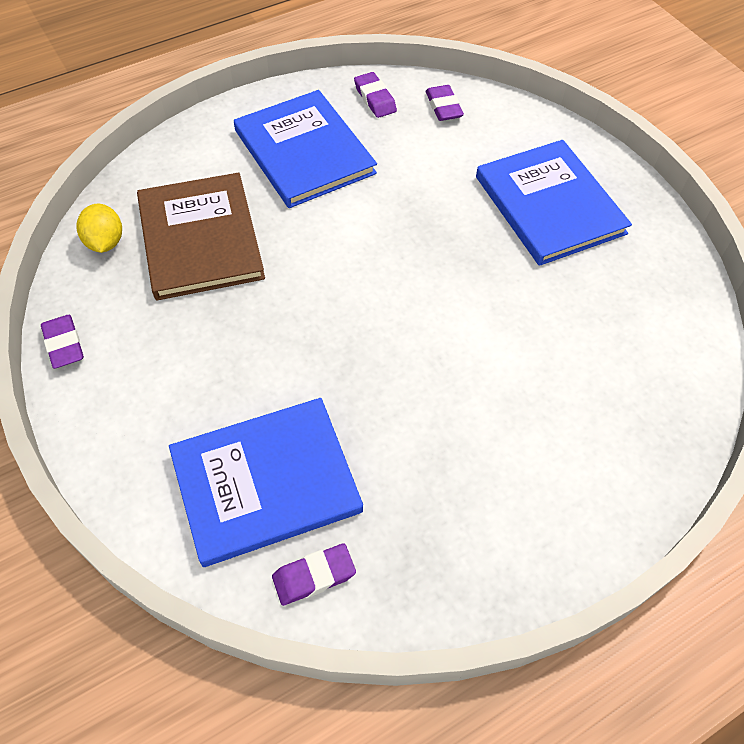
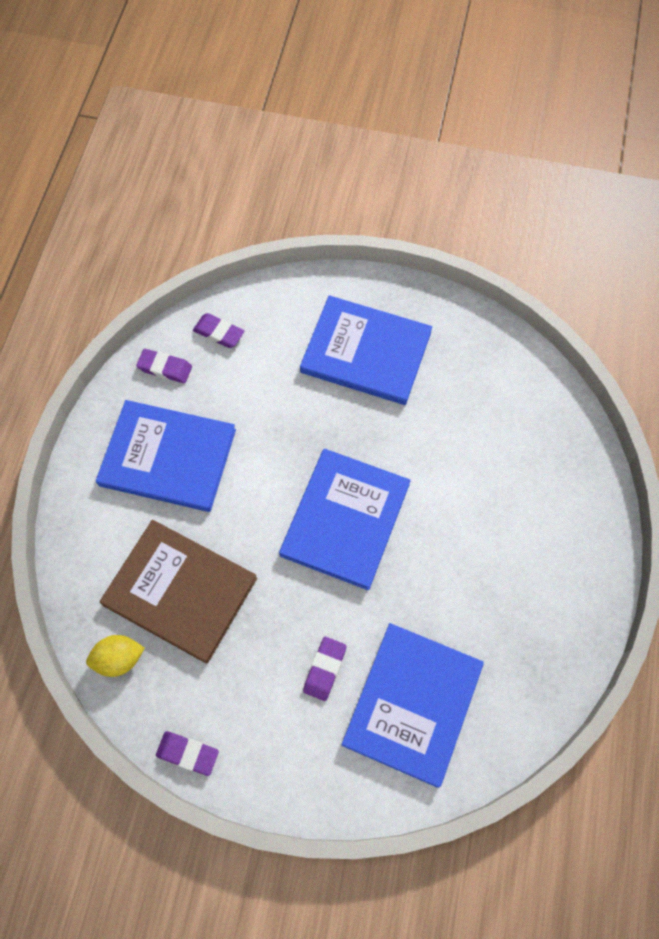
camera: 45 degrees left, 10 degrees up
(105, 242) = (119, 659): yellow lemon -> yellow lemon turned 45 degrees counterclockwise
(314, 576) = (497, 726): purple eraser -> purple eraser (325, 669)
(384, 301) = (345, 519): none -> blue book

